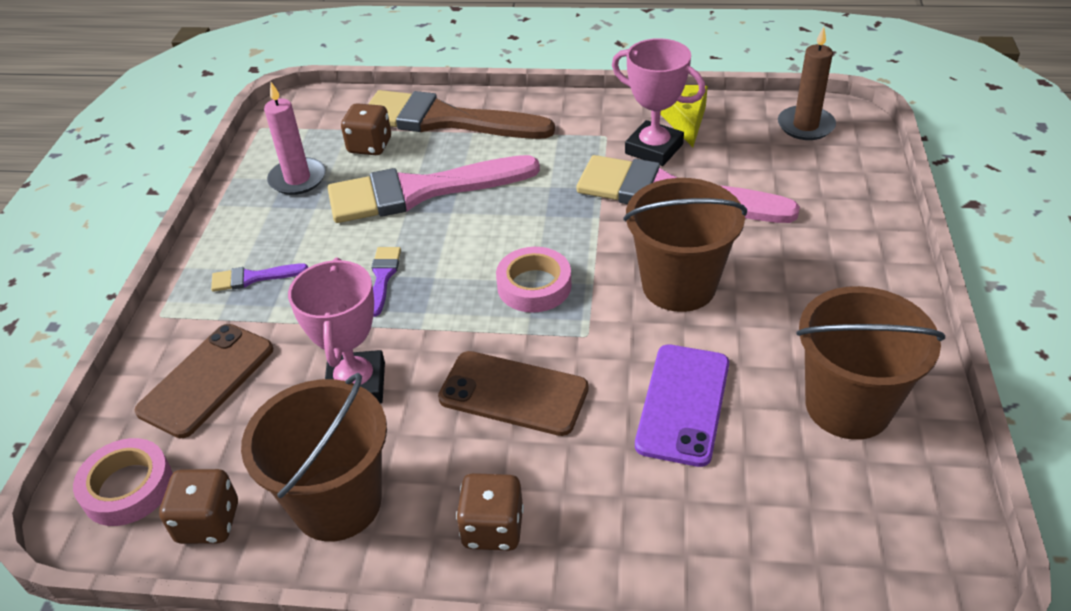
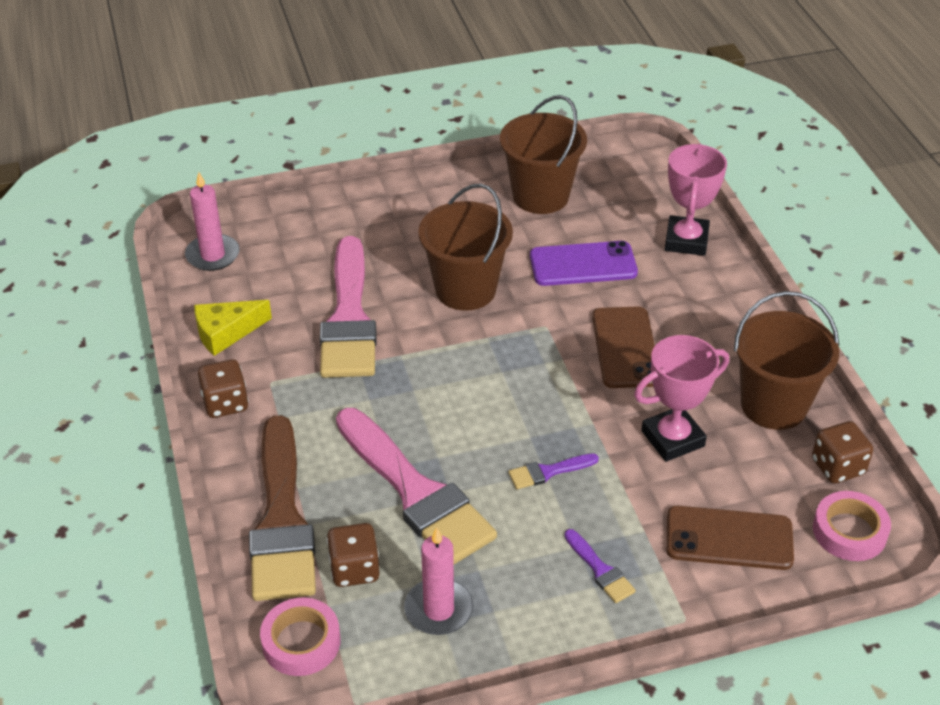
camera: 115 degrees left, 0 degrees up
(493, 528) = (737, 324): brown dice -> brown dice (225, 403)
(534, 286) = (508, 370): pink tape -> pink tape (301, 642)
(654, 149) = (282, 343): pink trophy -> pink trophy (686, 240)
(805, 126) = (213, 255): brown candle -> pink candle

